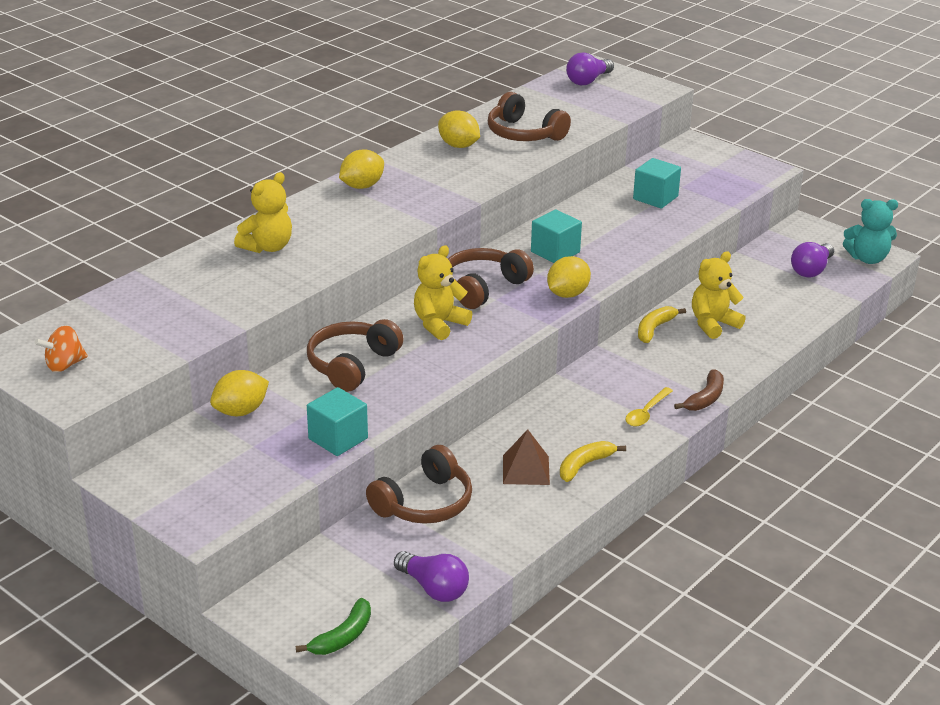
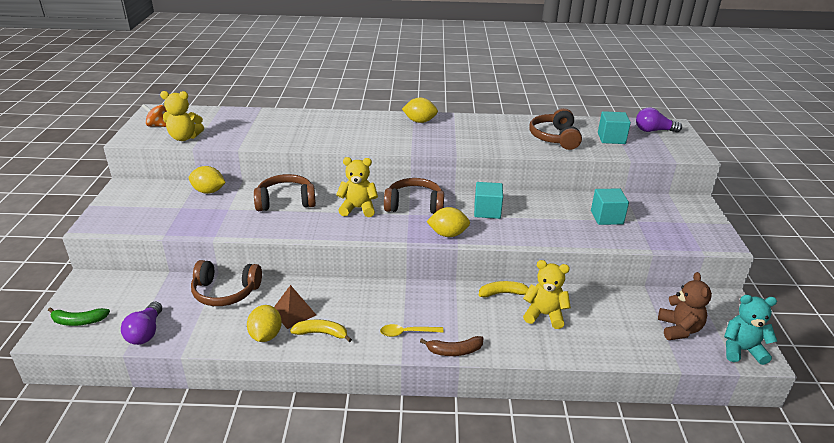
camera: 50 degrees right, 0 degrees up
(267, 247) = (323, 124): yellow teddy bear -> yellow teddy bear (184, 138)
(338, 438) = (210, 227): turquoise cube -> turquoise cube (611, 138)
(458, 146) = (506, 127): yellow lemon -> yellow lemon (266, 335)
(811, 270) = (679, 329): purple light bulb -> brown teddy bear
(867, 258) = (741, 350): turquoise teddy bear -> turquoise teddy bear turned 135 degrees clockwise

